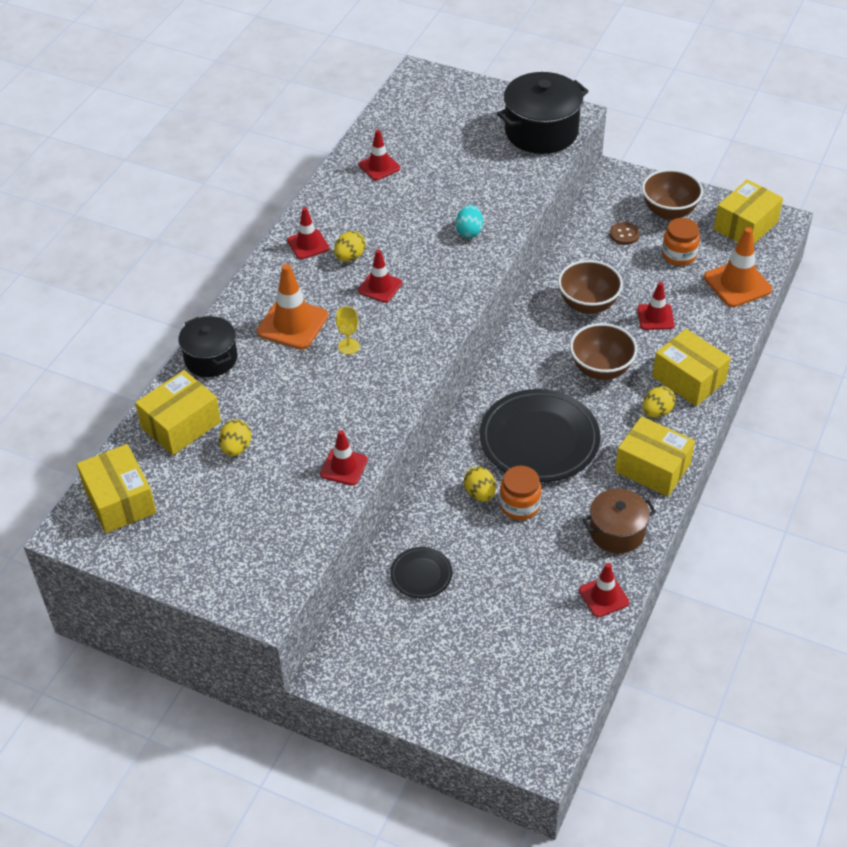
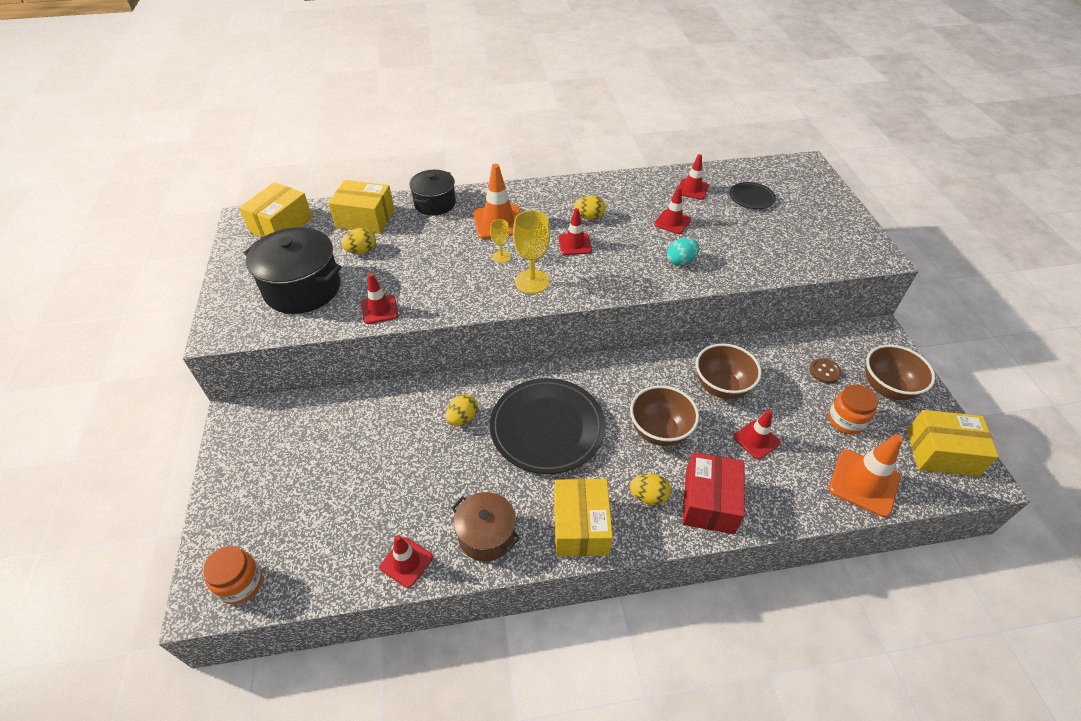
camera: 55 degrees right, 0 degrees up
(308, 244) = (580, 194): red traffic cone -> red traffic cone (672, 222)
(404, 341) = (532, 281): none -> yellow goblet
(421, 575) = (357, 423): black plate -> black plate (751, 198)
(519, 505) = (468, 450): orange jar -> orange jar (241, 583)
(541, 132) = (836, 248): black pot -> black pot (303, 288)
(688, 379) = (709, 502): yellow box -> red box

